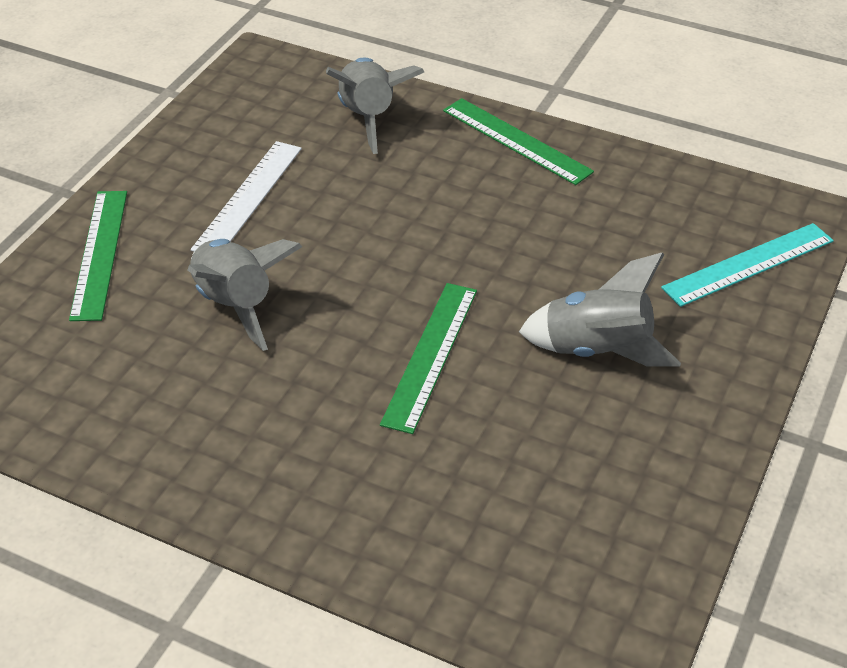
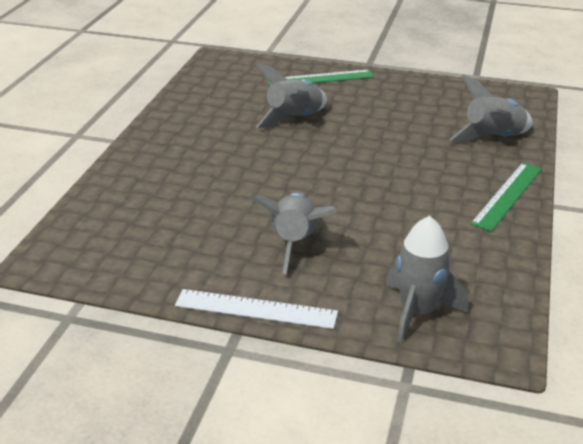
camera: 80 degrees right, 10 degrees down
(248, 198) = (388, 110): white ruler -> white ruler (256, 309)
(430, 355) = (272, 181): green ruler -> none
(748, 264) = (418, 312): turquoise ruler -> grey rocket

